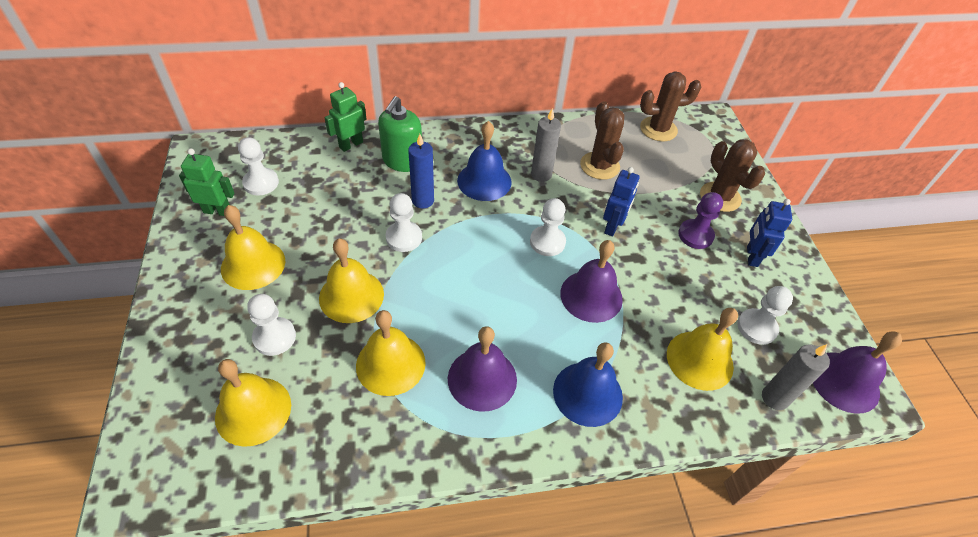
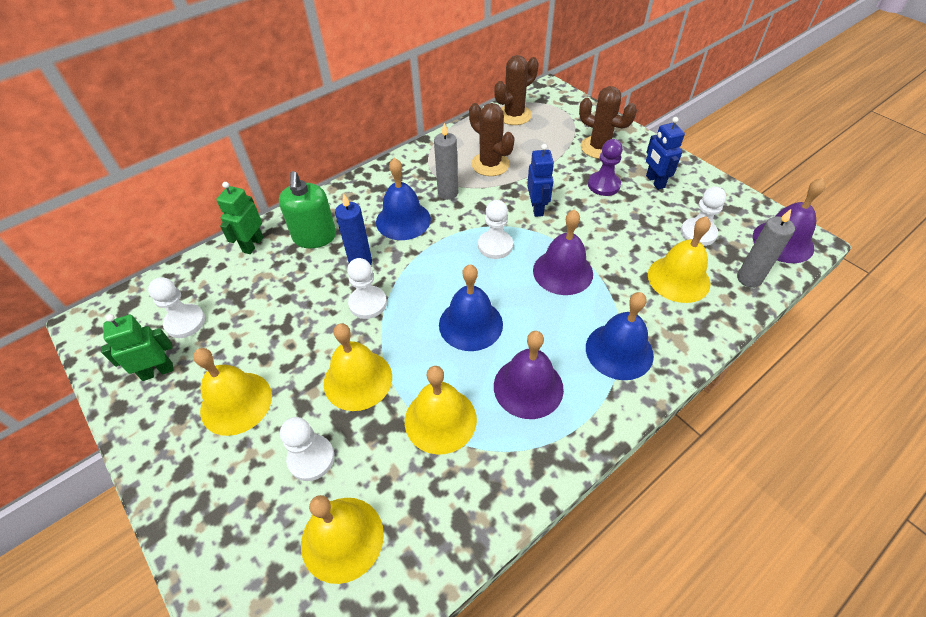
camera: 25 degrees left, 0 degrees up
(474, 299) = (470, 324): none -> blue bell

